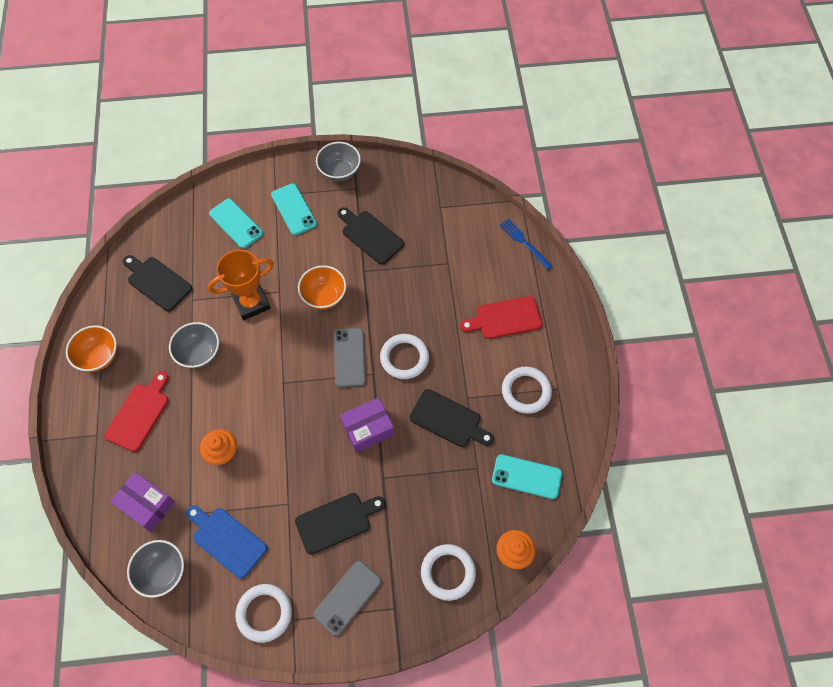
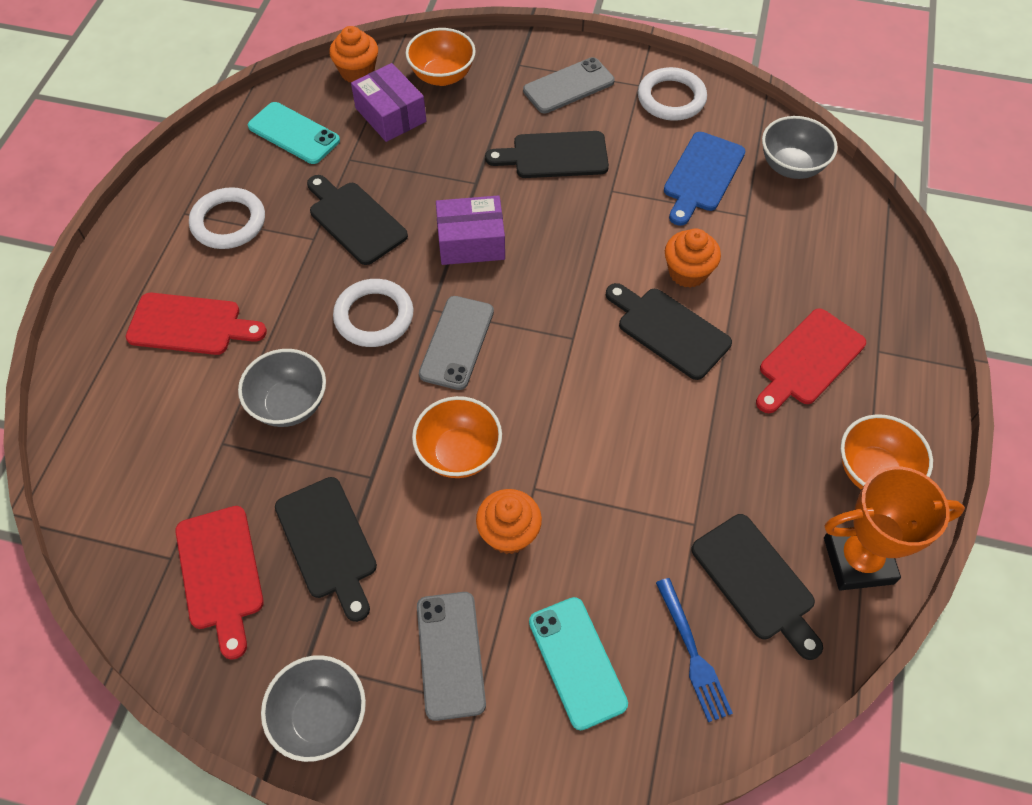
camera: 160 degrees left, 5 degrees down
(146, 505) = (806, 241): purple box -> purple box (390, 115)
(199, 353) = (698, 423): grey bowl -> grey bowl (290, 404)
(226, 406) = (669, 330): none -> black cutting board
(227, 540) = (702, 175): blue cutting board -> blue cutting board turned 60 degrees clockwise
(251, 303) = (588, 483): orange trophy -> orange trophy (858, 560)
(284, 266) = (509, 533): none -> orange cupcake
(294, 209) = (450, 655): turquoise phone -> grey phone
(413, 208) = (220, 573): none -> red cutting board
(448, 572) = (442, 76): white ring -> orange bowl
(524, 242) = (73, 437): blue fork -> blue fork (693, 654)

